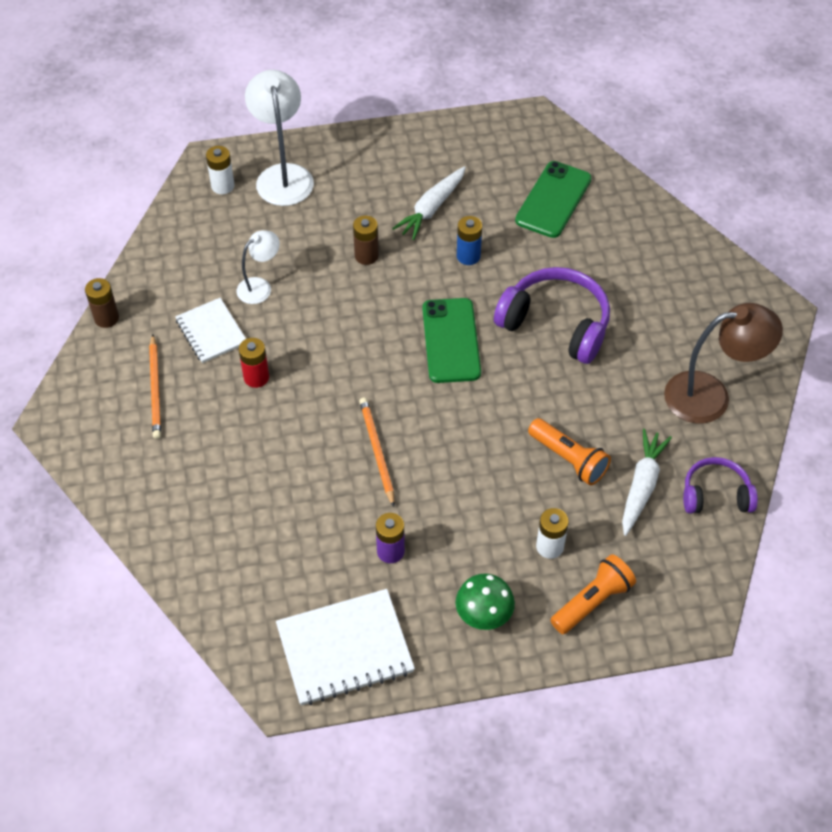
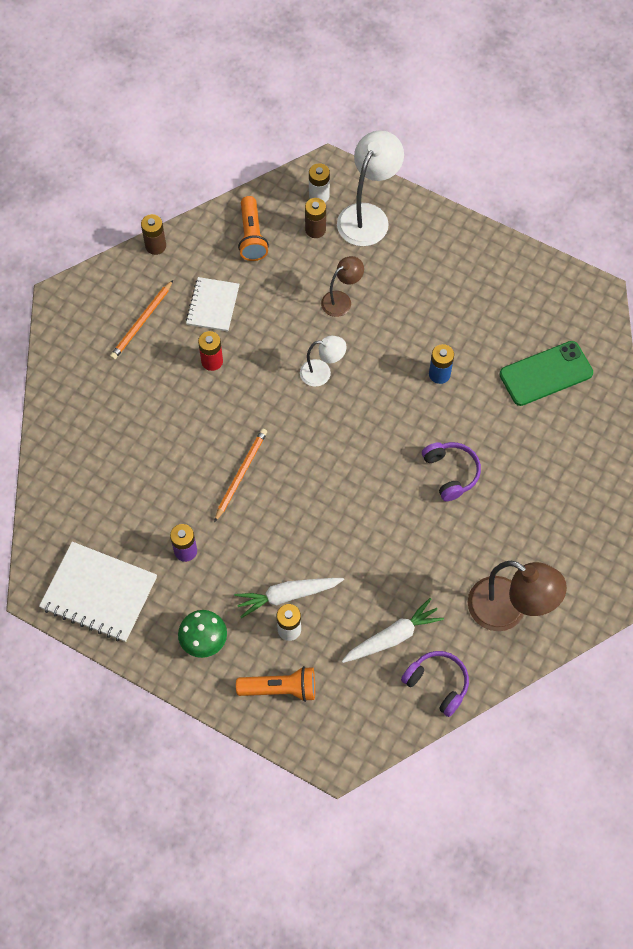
camera: 40 degrees right, 10 degrees up
(260, 287) = (274, 294): white lamp -> white lamp (322, 373)
(325, 253) = (341, 300): none -> brown lamp
(366, 256) = (368, 322): brown battery -> brown battery (315, 229)
(431, 208) = (449, 317): white carrot -> white carrot (287, 596)
(451, 340) = (365, 431): green phone -> none
(555, 324) = (451, 473): purple headphones -> purple headphones, size x0.60
(568, 459) = (362, 579): orange flashlight -> orange flashlight (252, 236)

